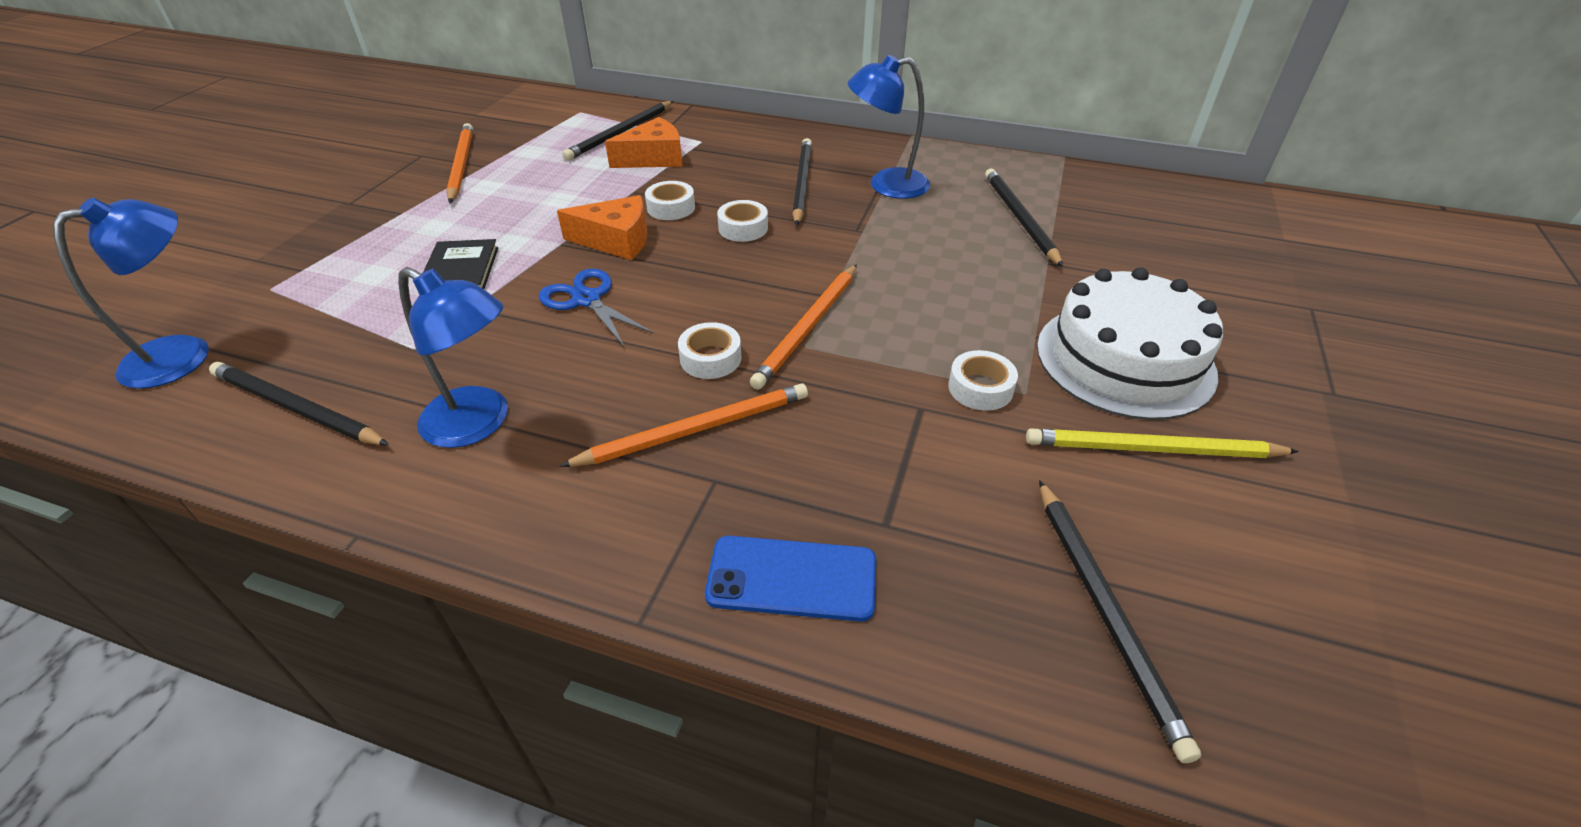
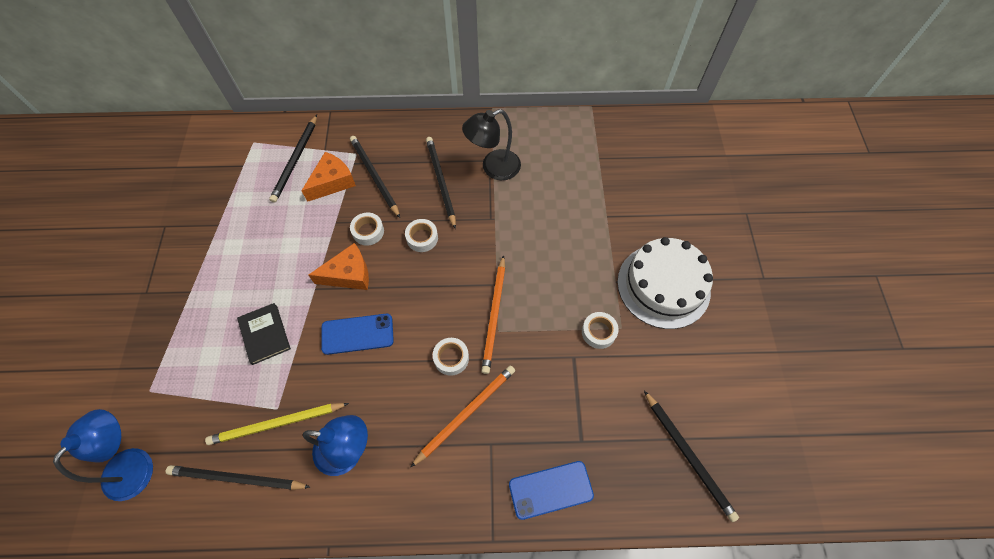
camera: 20 degrees left, 20 degrees up
(461, 165) = (201, 229): orange pencil -> none
(586, 299) = (357, 334): blue scissors -> blue phone
(886, 185) = (493, 168): blue lamp -> black lamp
(1019, 218) = (581, 179): black pencil -> black pencil (374, 176)
(1151, 449) = (688, 347): yellow pencil -> yellow pencil (277, 424)

